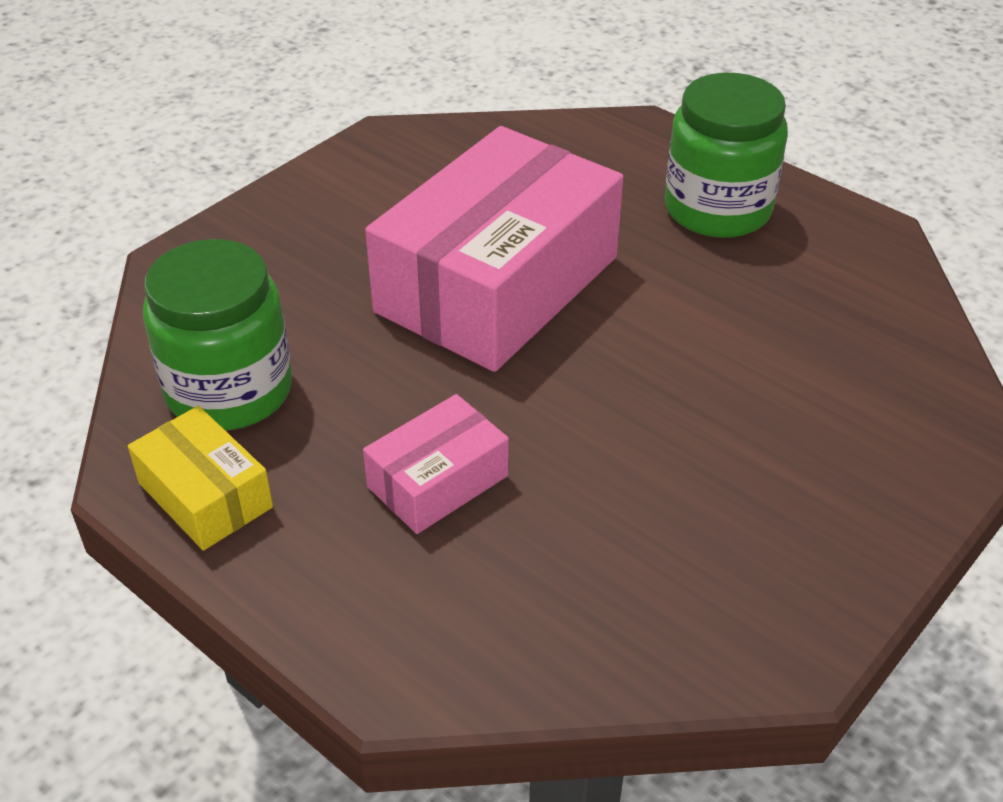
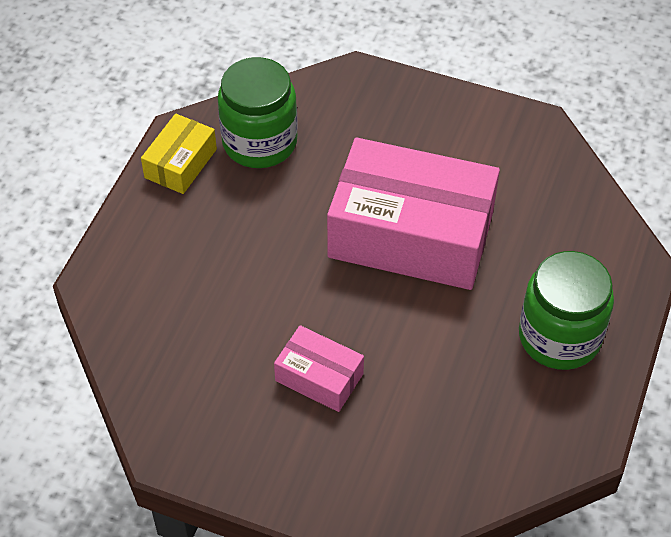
camera: 70 degrees right, 10 degrees up
(438, 481) = (229, 258): pink box -> pink box (319, 377)

